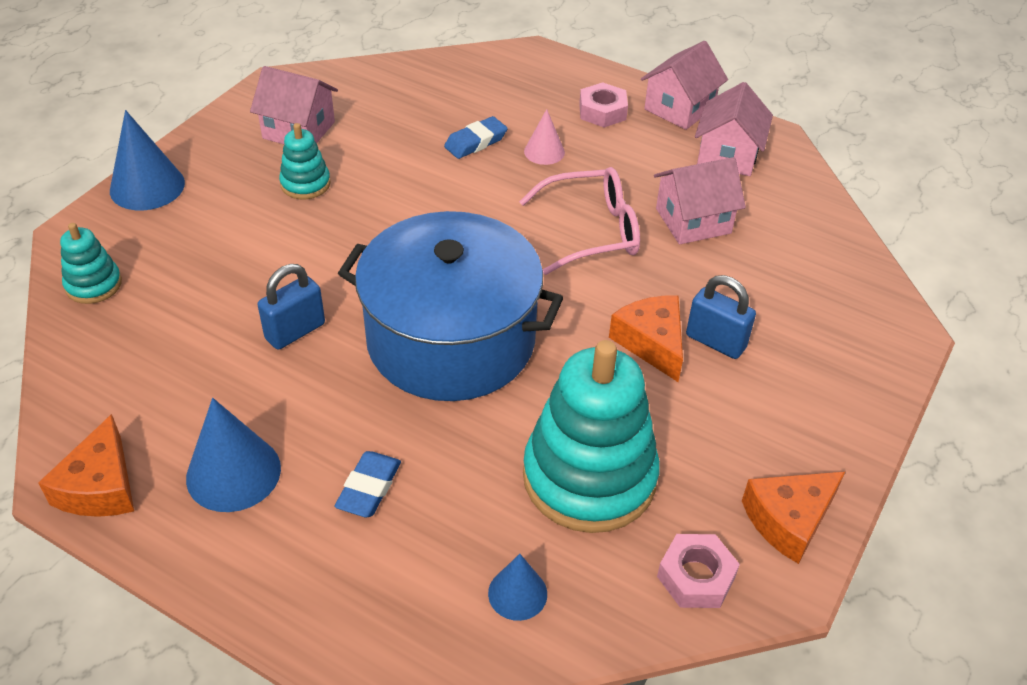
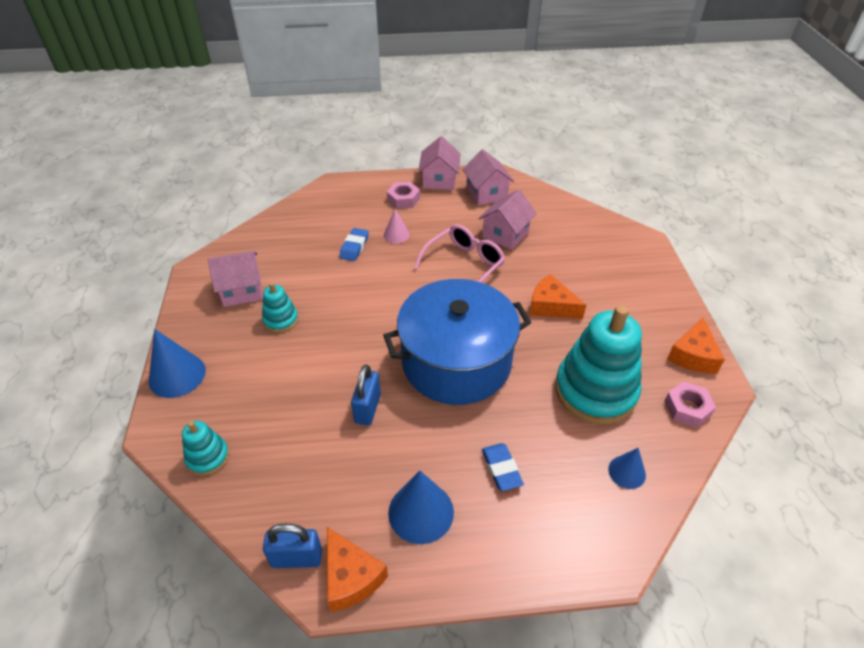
camera: 35 degrees left, 0 degrees up
(715, 342) = (577, 289): blue padlock -> blue padlock (297, 558)

